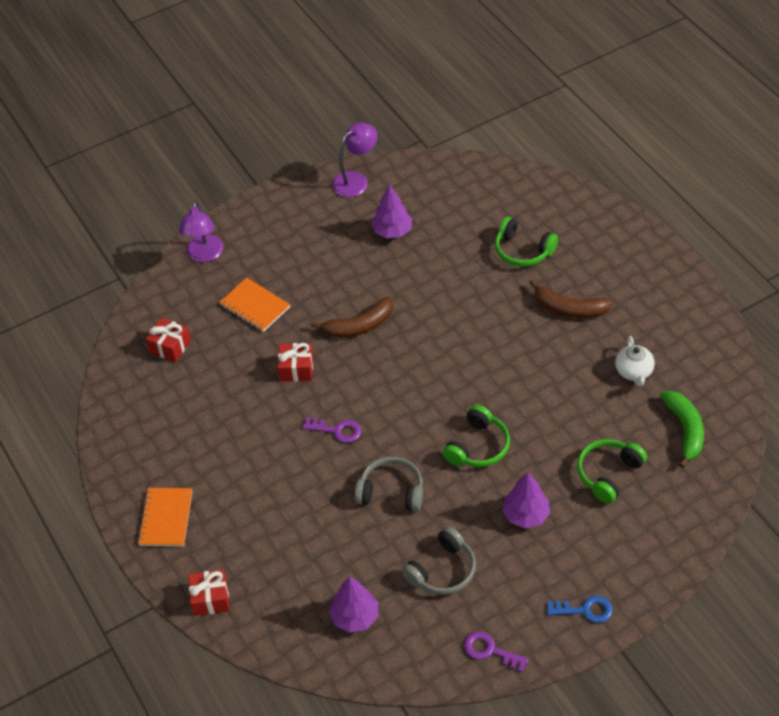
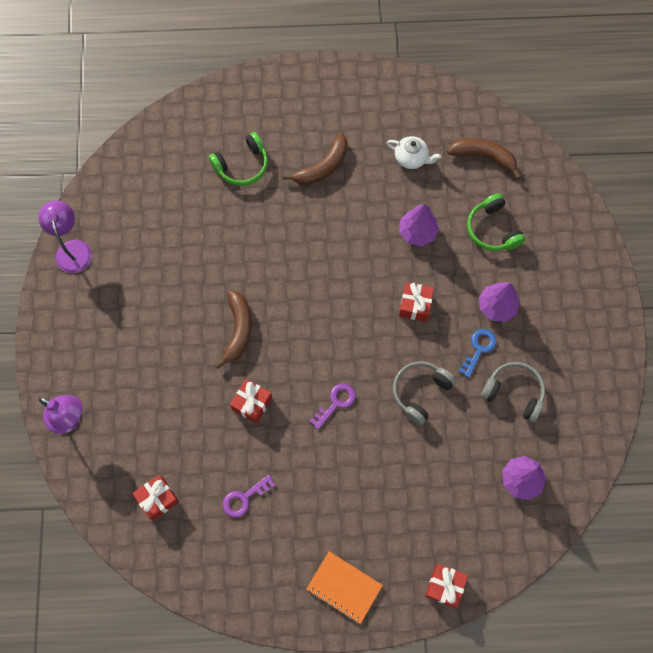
camera: 65 degrees left, 20 degrees up
(255, 306) = (160, 404): orange notebook -> none
(392, 231) = (152, 251): purple tree -> purple tree (417, 232)
(442, 570) = (513, 393): grey headphones -> grey headphones turned 45 degrees counterclockwise
(478, 446) = (415, 305): green headphones -> red gift
(490, 651) = (600, 396): purple key -> purple key (244, 498)
(585, 610) = (599, 312): blue key -> blue key (479, 349)
(685, 430) = (484, 157): green banana -> brown banana

